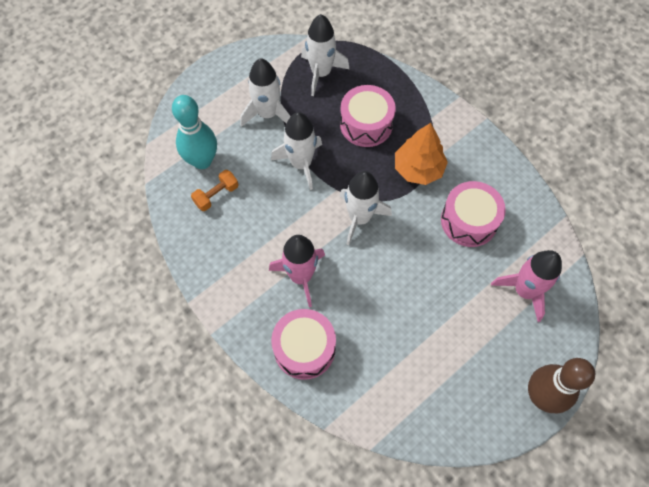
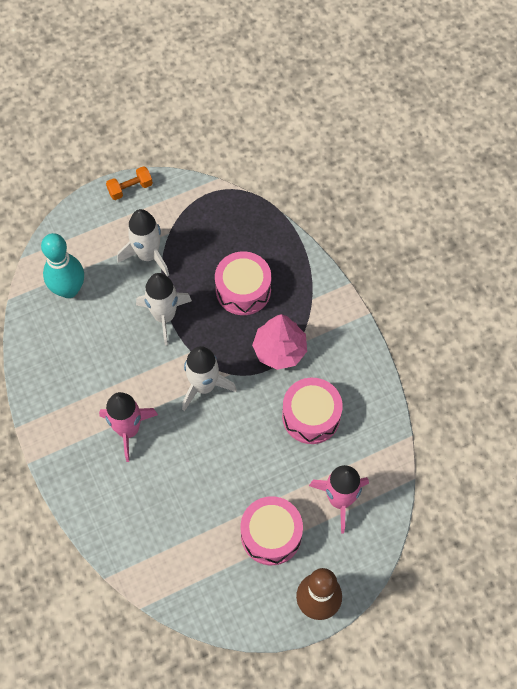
camera: 15 degrees right, 0 degrees up
(216, 195) = (72, 328): orange dumbbell -> orange dumbbell (130, 188)
(304, 348) = (109, 500): pink drum -> pink drum (271, 535)
(321, 73) = (216, 223): white rocket -> none
(418, 169) = (280, 350): orange tree -> pink tree

